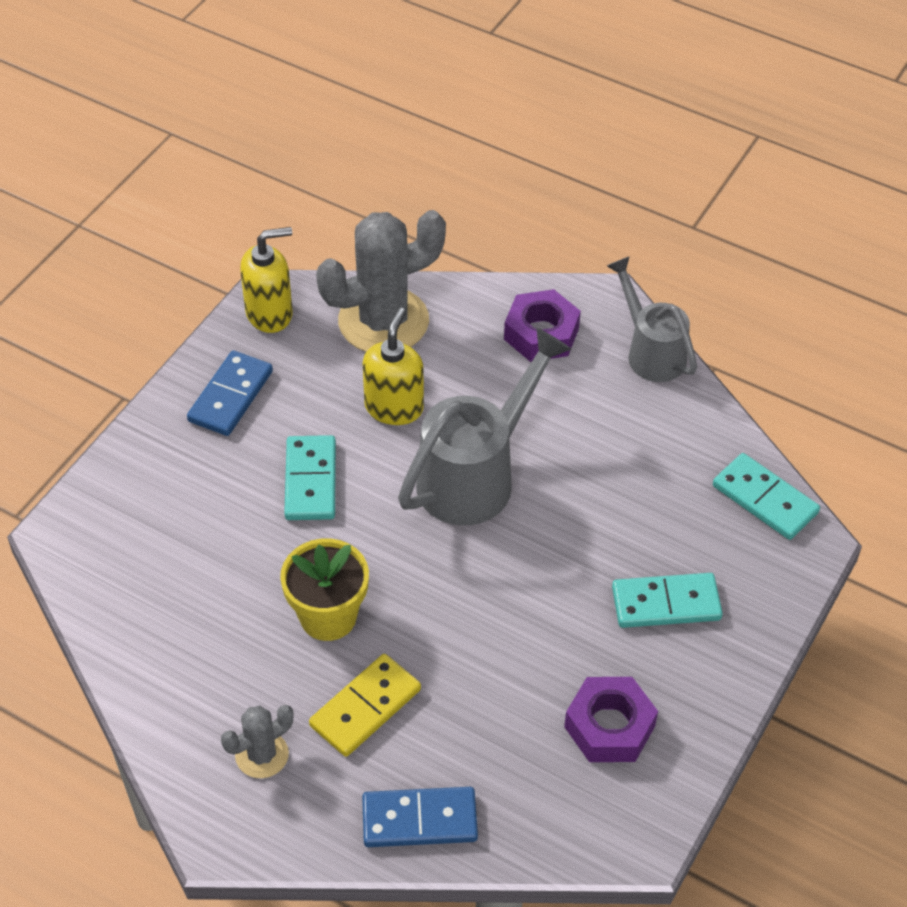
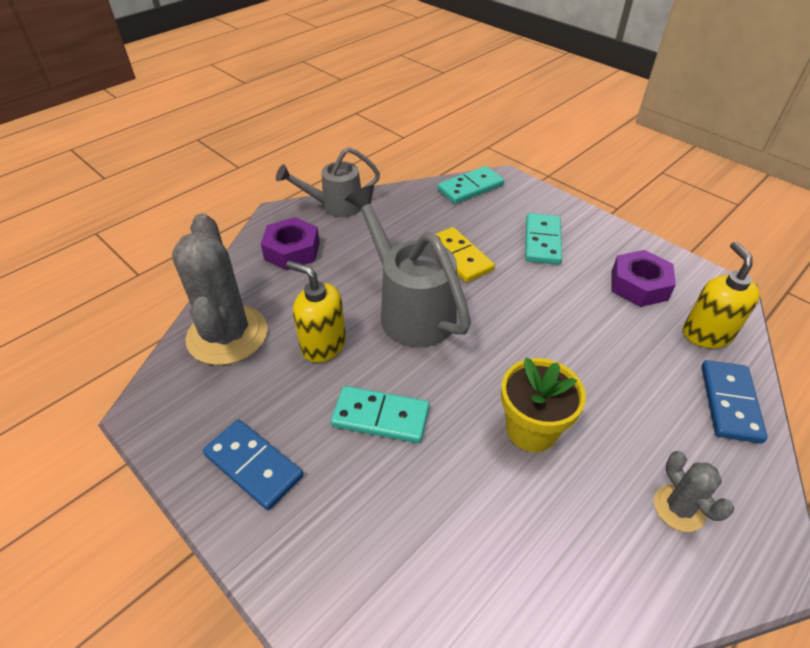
camera: 75 degrees left, 5 degrees down
(270, 313) = (168, 415): yellow soap dispenser -> yellow soap dispenser (706, 334)
(365, 708) = (626, 419): yellow domino -> yellow domino (459, 257)

